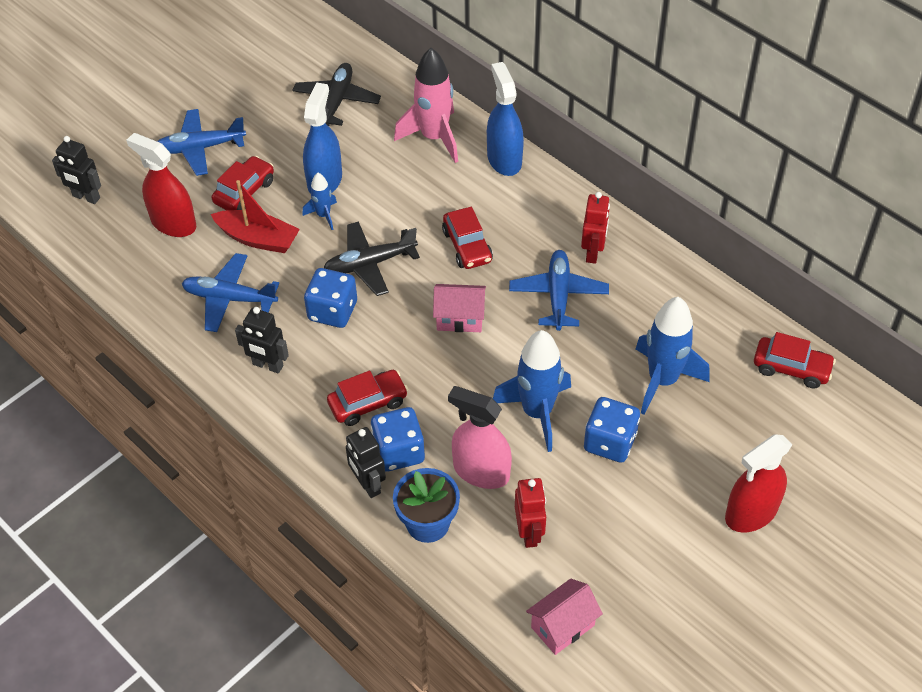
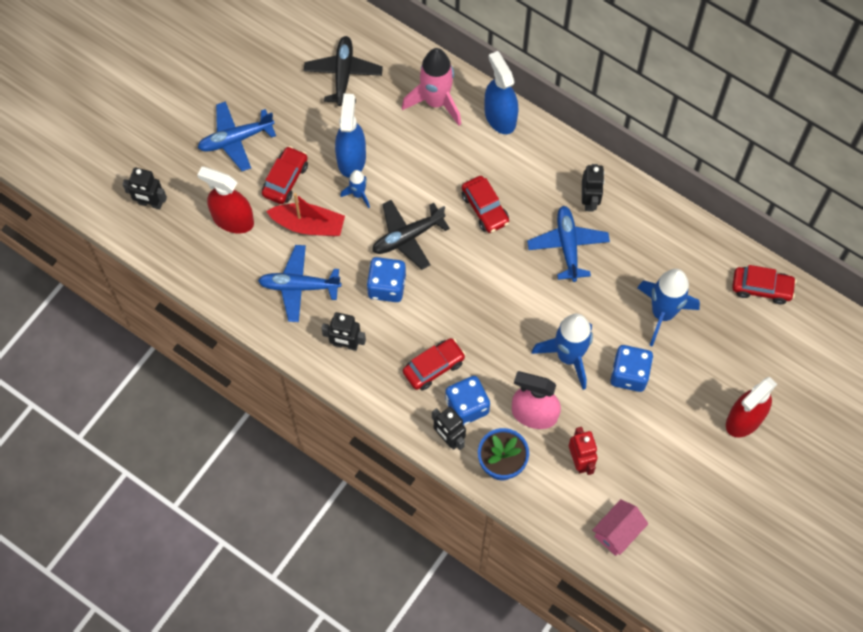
camera: 10 degrees left, 15 degrees up
(460, 318) = (492, 279): pink house -> none
(593, 252) = (589, 201): red robot -> black robot

